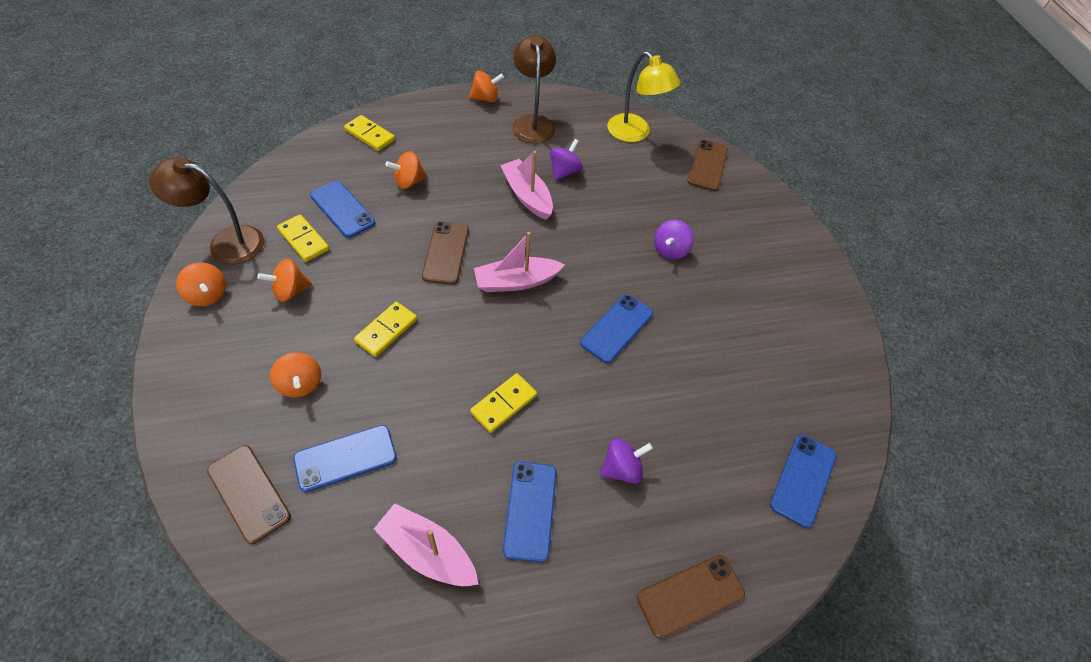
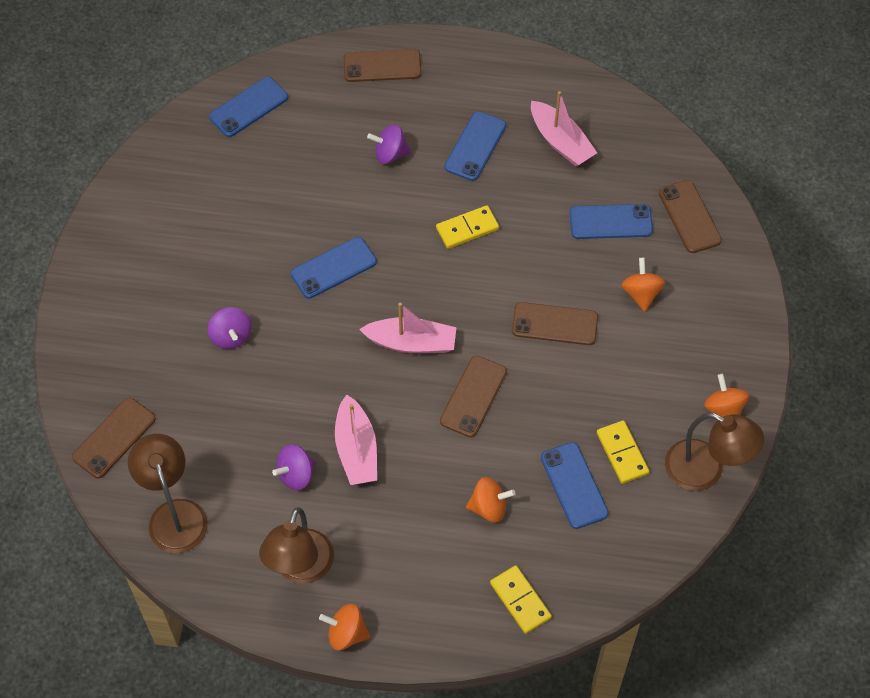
camera: 155 degrees left, 5 degrees up
(290, 291) = (642, 392): orange spinning top -> none
(386, 330) = (554, 324): yellow domino -> brown phone
(635, 133) = (174, 514): yellow lamp -> brown lamp
(670, 250) = (231, 336): purple spinning top -> purple spinning top turned 105 degrees clockwise

